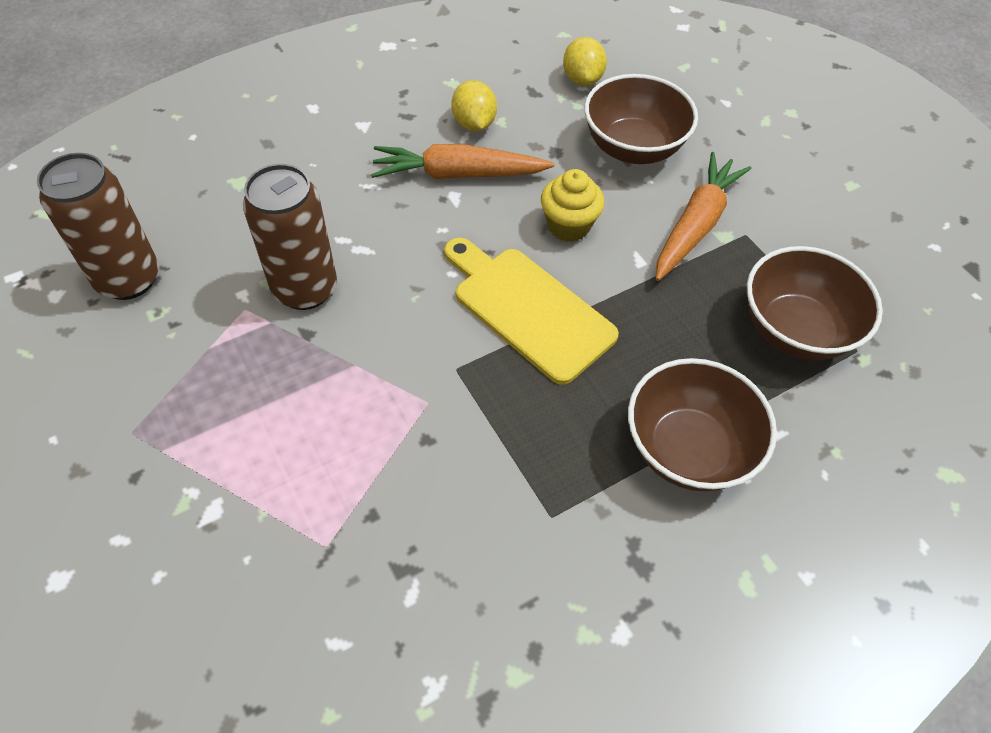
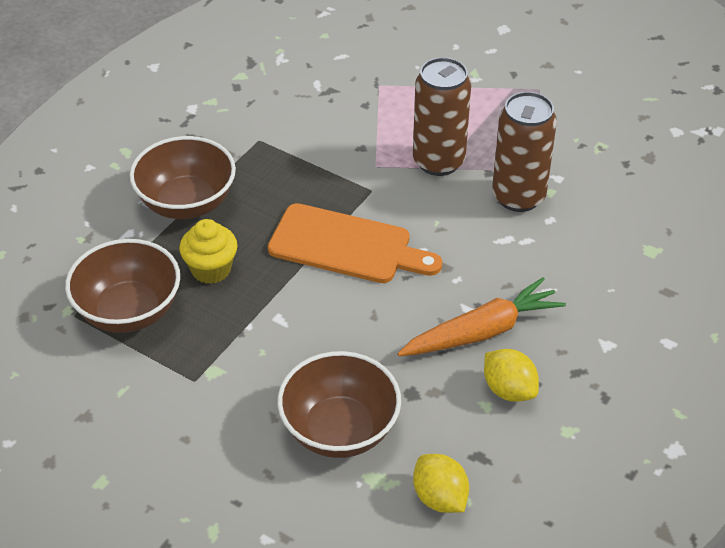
camera: 155 degrees right, 10 degrees down
(128, 279) = (643, 156): brown can -> brown can (438, 161)
(528, 309) = (347, 246): yellow cutting board -> orange cutting board
(568, 226) = (355, 323): yellow cupcake -> yellow cupcake (211, 269)
(696, 224) = (244, 371): orange carrot -> none

